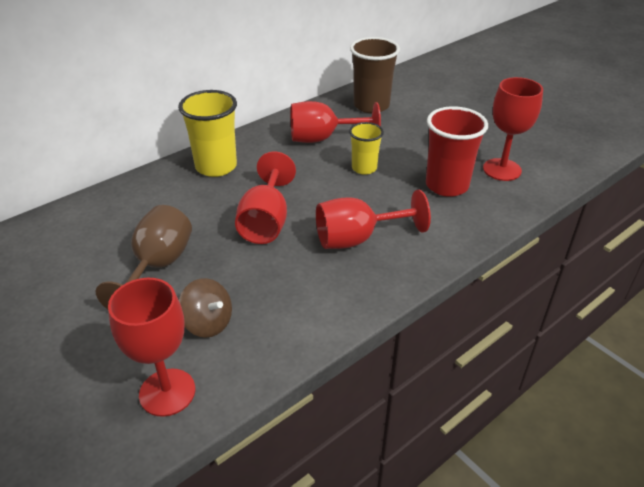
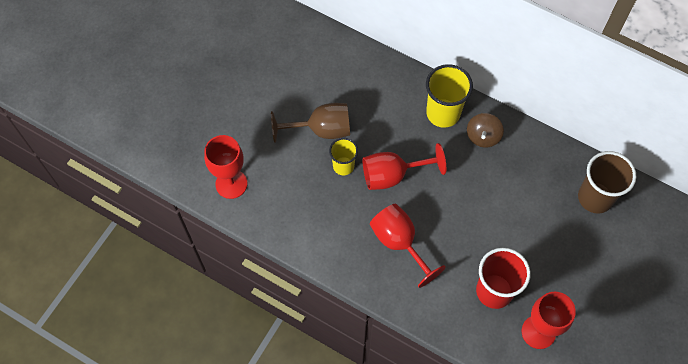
camera: 70 degrees right, 25 degrees up
(208, 323) = (286, 181): brown spinning top -> brown spinning top (483, 136)
(323, 138) = (519, 175): red goblet -> none
(364, 168) = (490, 221): yellow cup -> yellow cup (343, 166)

